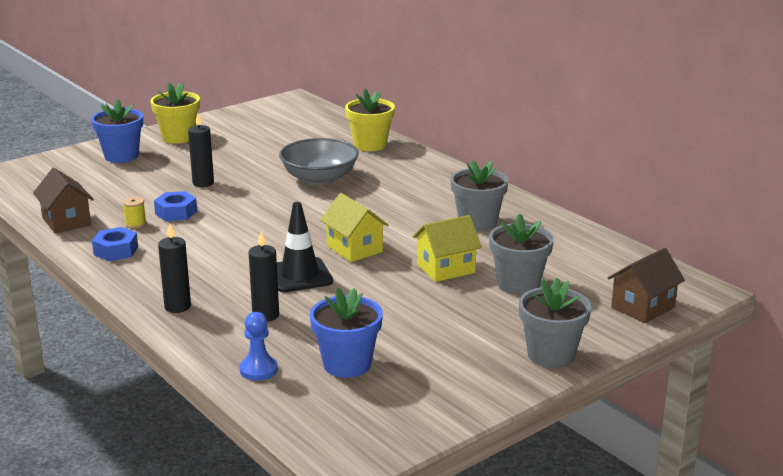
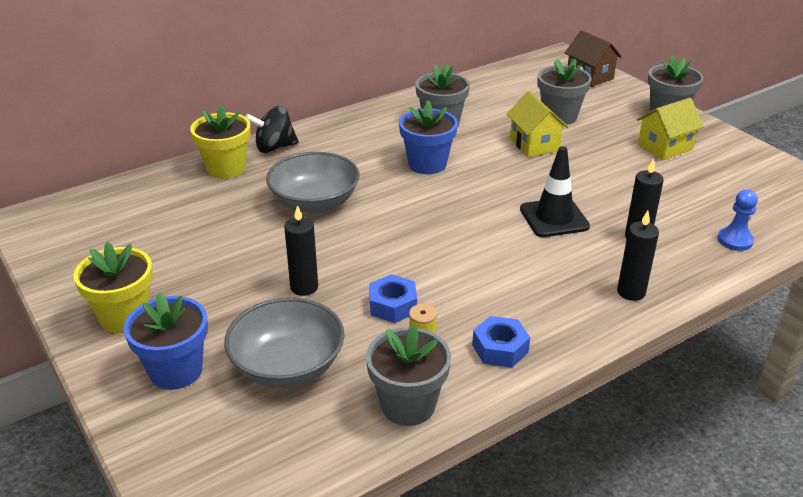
camera: 85 degrees left, 10 degrees up
(66, 221) = (408, 405): brown house -> grey flower pot
(116, 185) = (287, 366): none -> grey bowl
(347, 364) = (710, 197): blue flower pot -> blue flower pot (427, 164)
(354, 249) = (495, 187): yellow house -> yellow house (664, 147)
(409, 158) = (274, 147): none -> black spinning top

